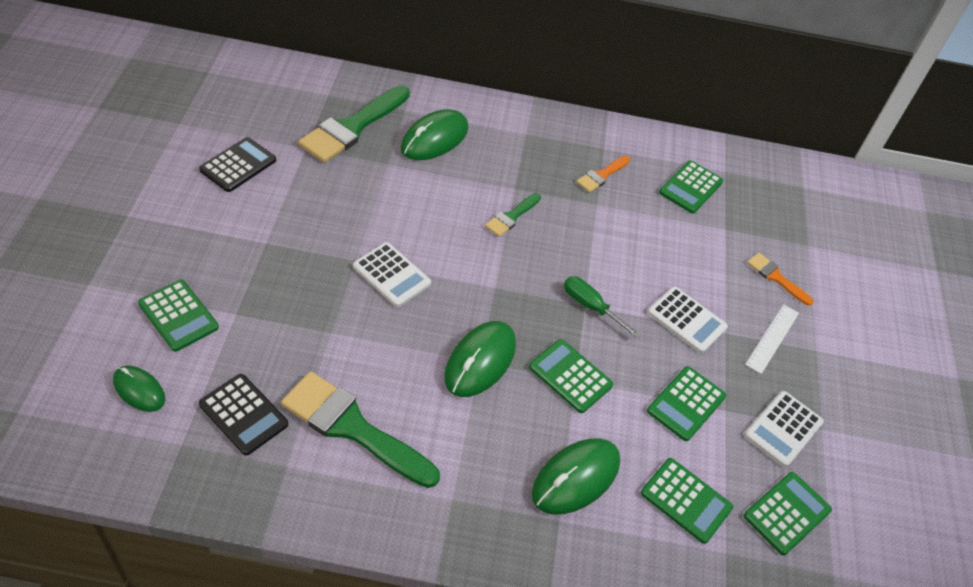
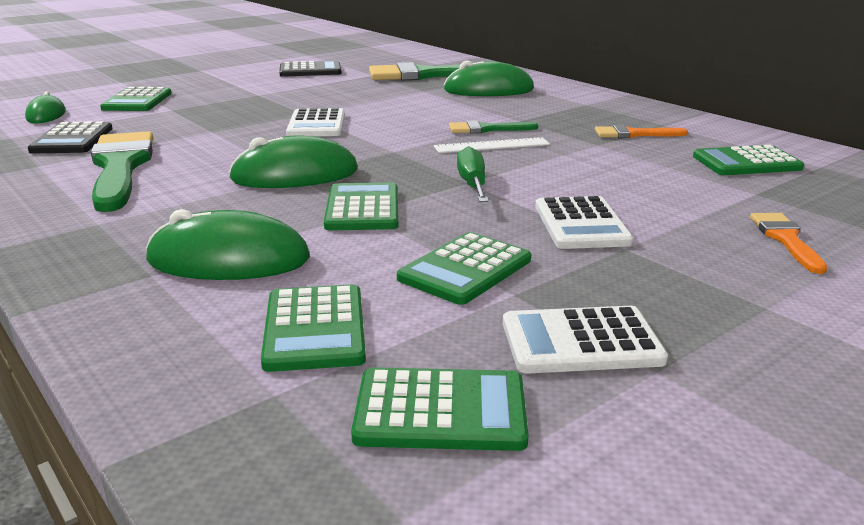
camera: 50 degrees right, 25 degrees down
(686, 404) = (465, 269): green calculator -> green calculator turned 45 degrees counterclockwise
(772, 338) = (697, 274): white ruler -> white ruler (491, 145)

